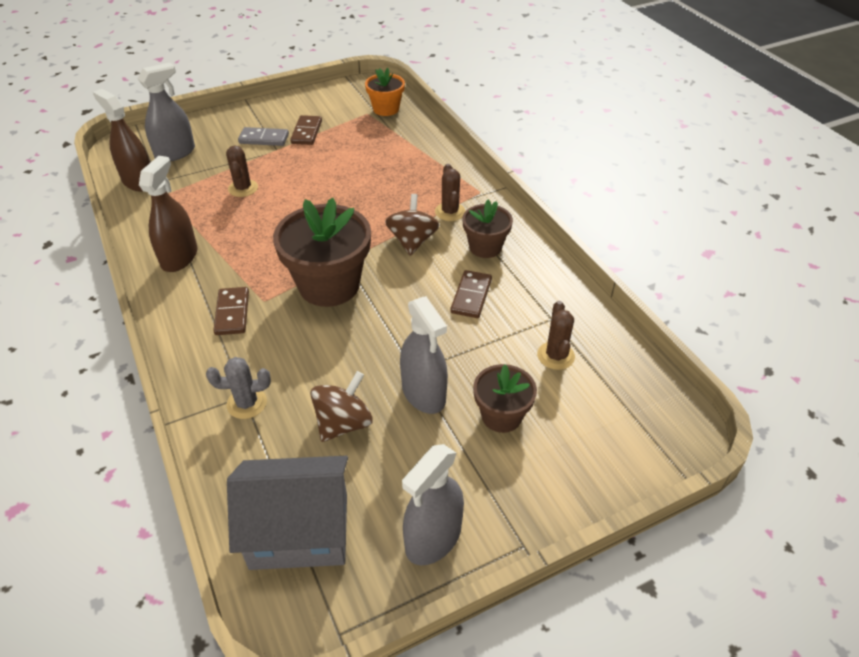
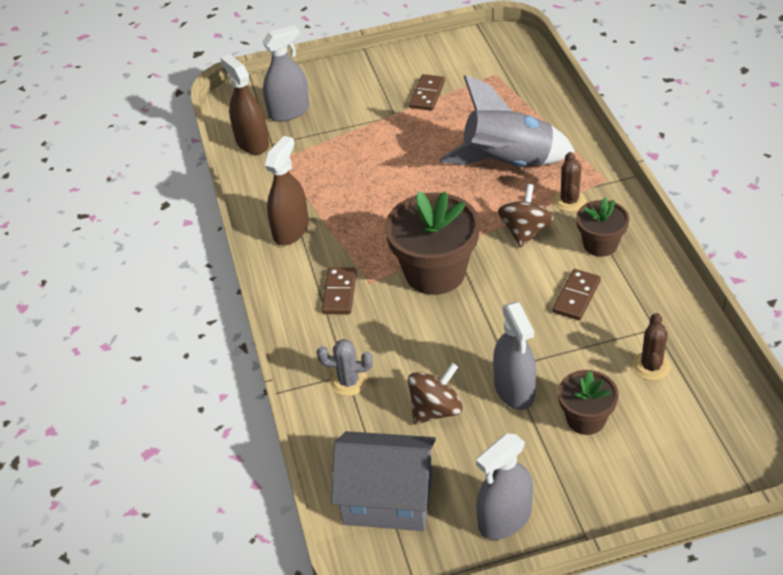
camera: 15 degrees right, 0 degrees up
(243, 188) = (356, 158): brown cactus -> none
(264, 139) = (381, 100): grey domino -> none
(386, 109) = (517, 70): orange flower pot -> none
(388, 184) = (507, 164): none -> grey rocket

